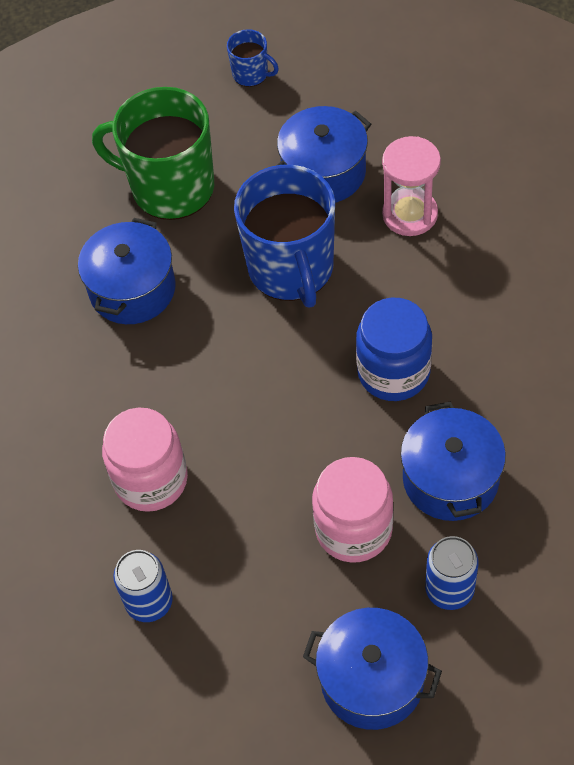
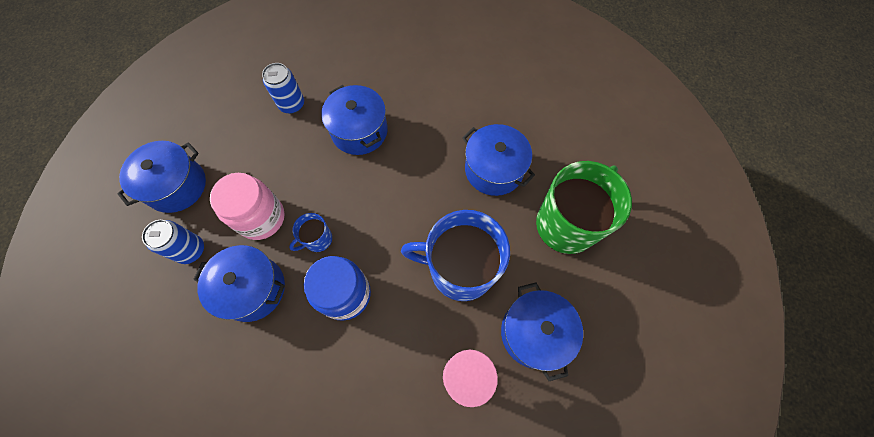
camera: 110 degrees right, 10 degrees up
(151, 479) = (359, 131): pink jar -> blue pot
(251, 74) = (657, 325): blue mug -> blue mug (317, 239)

